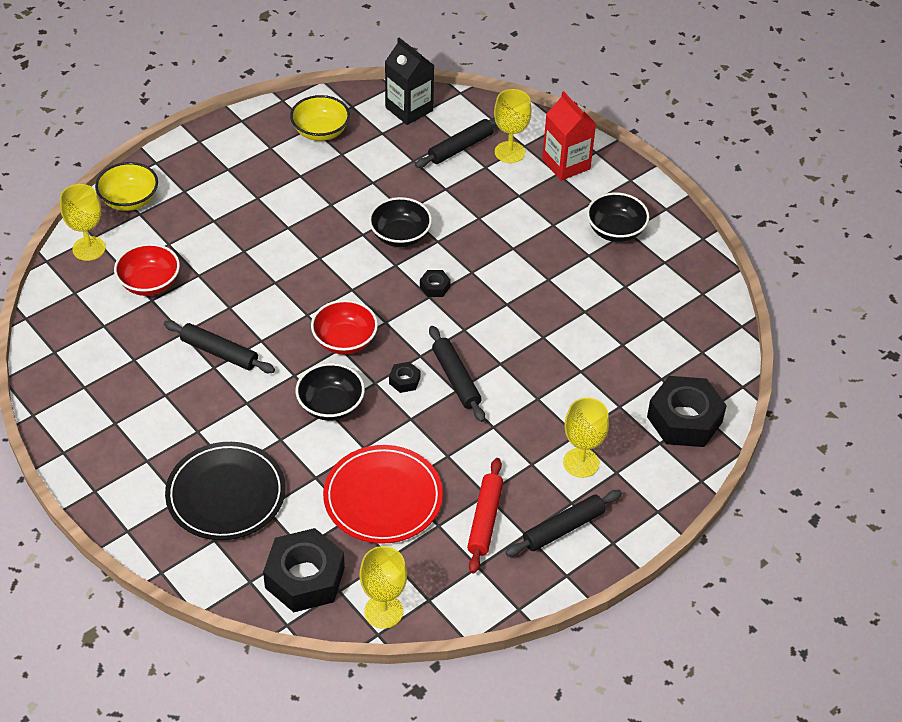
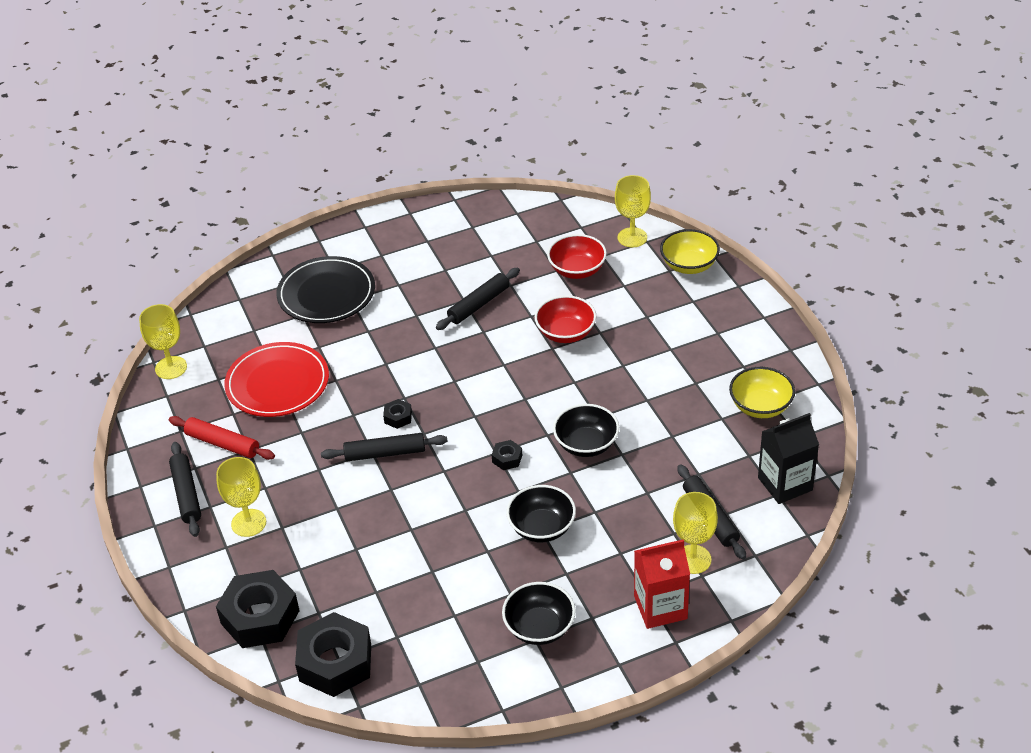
camera: 110 degrees right, 5 degrees down
(304, 578) = (226, 328): black nut -> black nut (335, 662)
(330, 405) = (390, 365): black bowl -> black bowl (542, 527)
(345, 341) = (461, 384): red bowl -> red bowl (566, 333)

